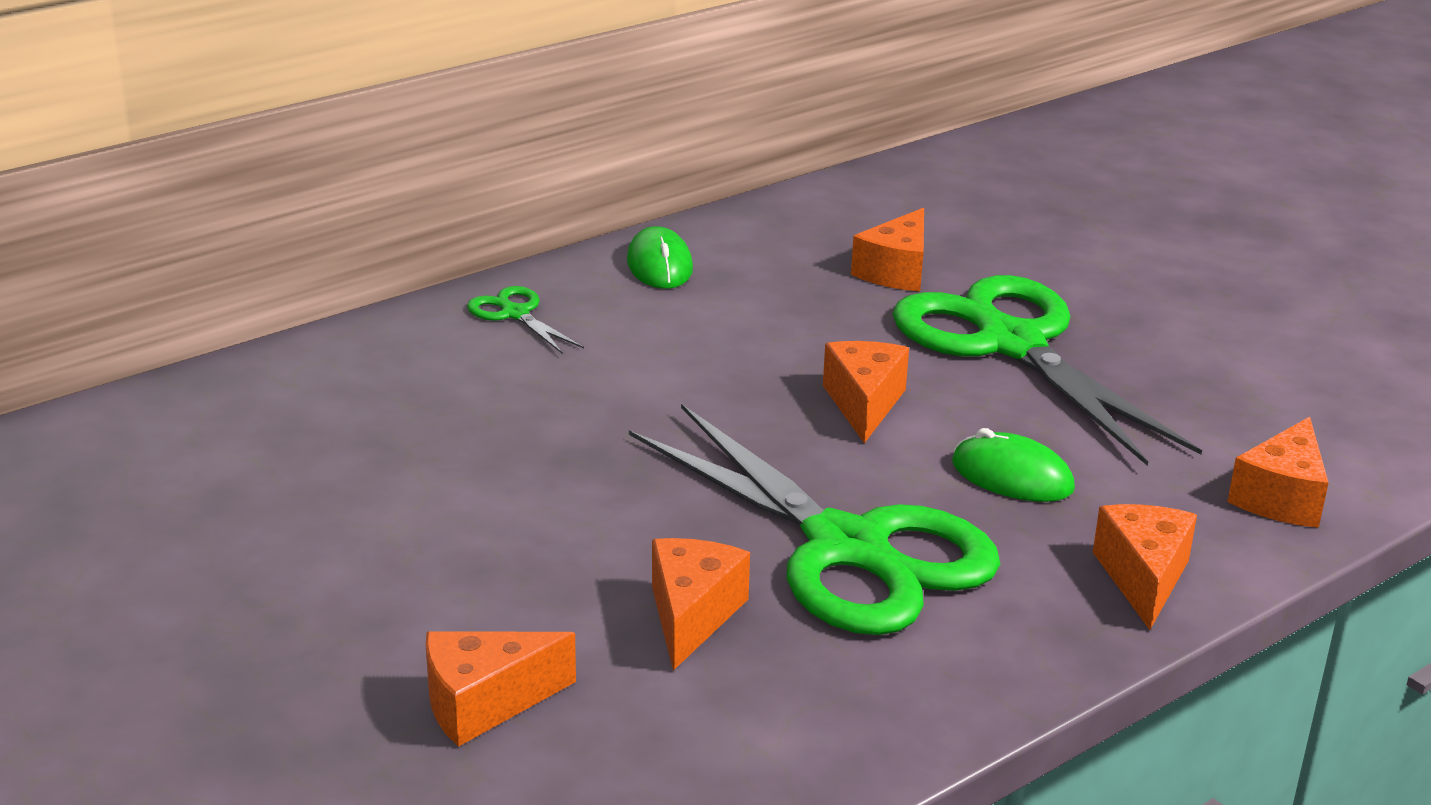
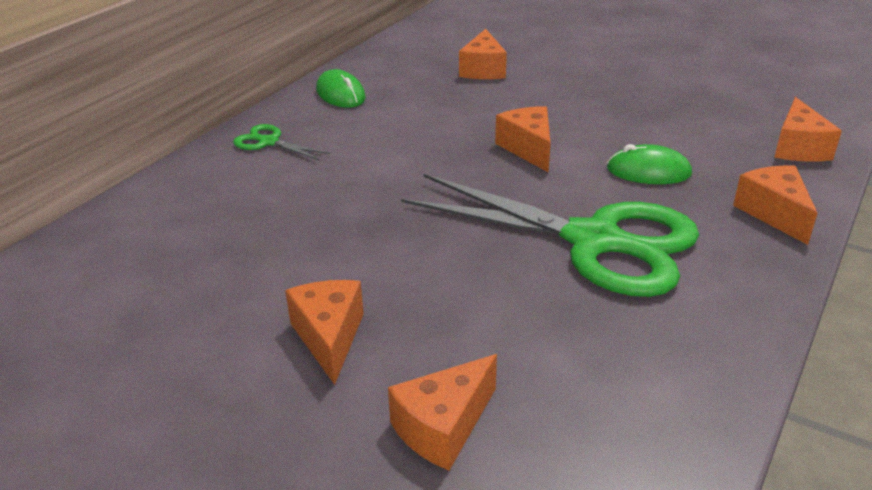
camera: 20 degrees left, 5 degrees up
(691, 615) = (535, 314): orange cheese -> orange cheese (329, 337)
(1009, 344) = (580, 96): green scissors -> none

